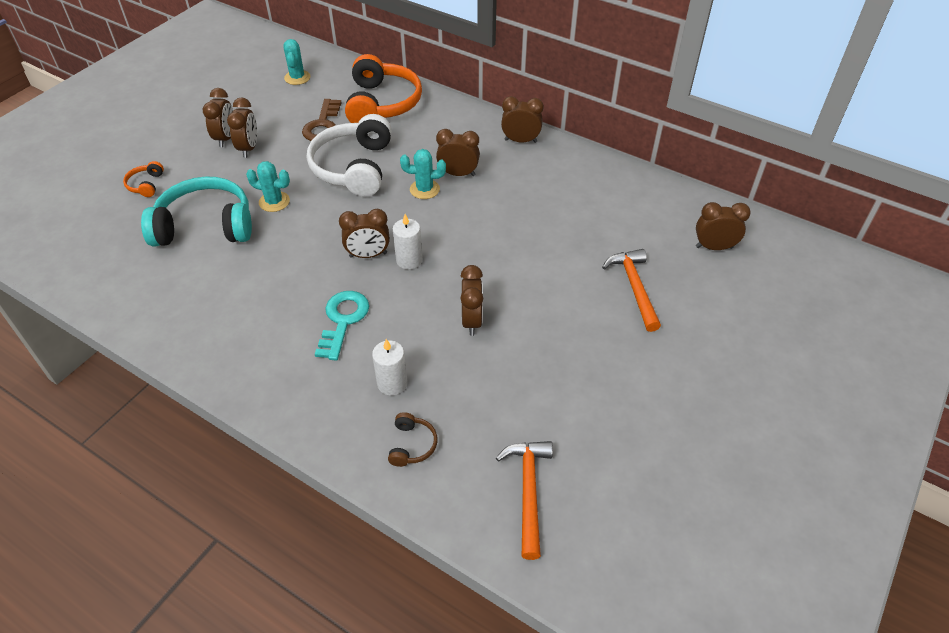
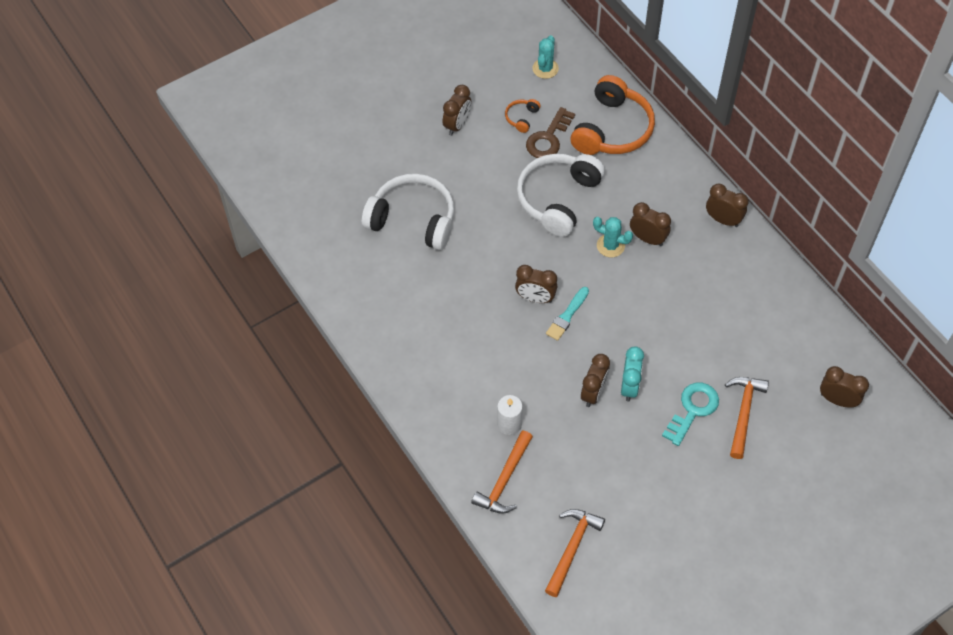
camera: 25 degrees right, 10 degrees up
(146, 185) = (376, 156): orange headphones -> orange headphones (521, 118)
(205, 226) = (413, 219): turquoise headphones -> white headphones
(249, 148) = (474, 144): brown clock -> none
(274, 202) = (477, 213): turquoise cactus -> none
(343, 320) = (492, 354): turquoise key -> turquoise key (693, 410)
(409, 260) = (567, 316): white candle -> turquoise brush
(412, 445) = (504, 480): brown headphones -> orange hammer
(507, 302) = (629, 387): none -> turquoise clock

